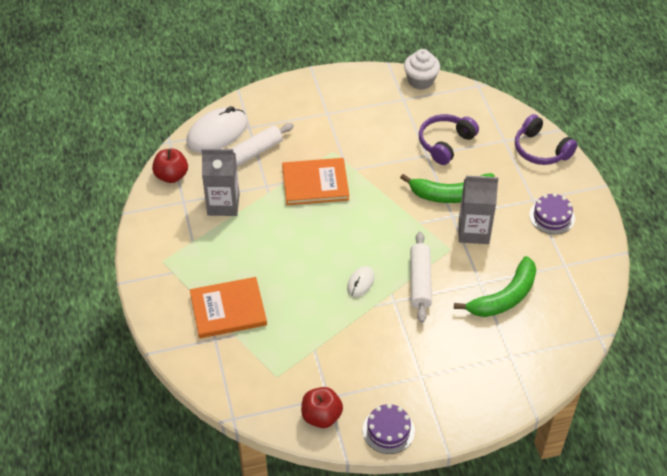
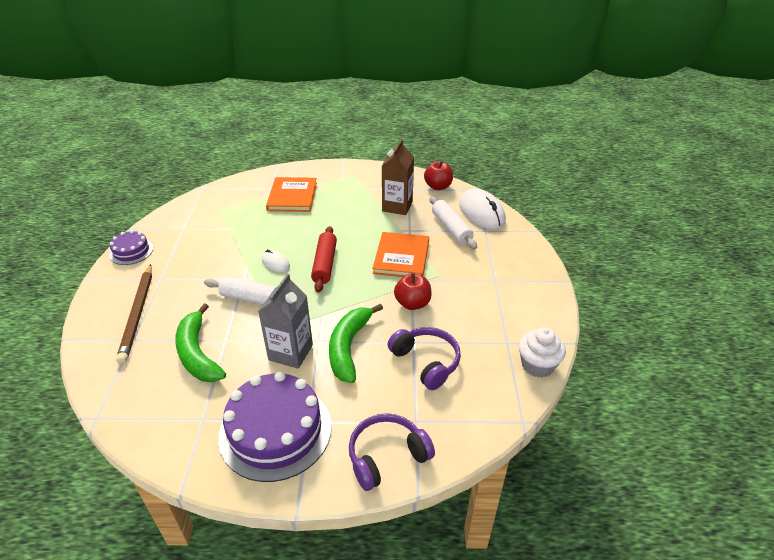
camera: 105 degrees right, 10 degrees down
(223, 204) = (397, 206): grey carton -> brown carton
(321, 416) = (171, 223): red apple -> red apple (412, 303)
(347, 241) = (324, 264): none -> red rolling pin
(479, 369) = (138, 314): none -> brown pencil
(552, 216) = (275, 430): purple cake -> purple cake, size x1.95

